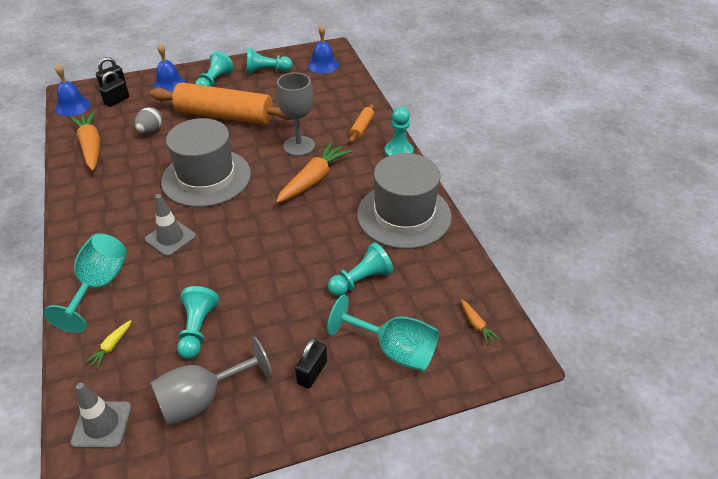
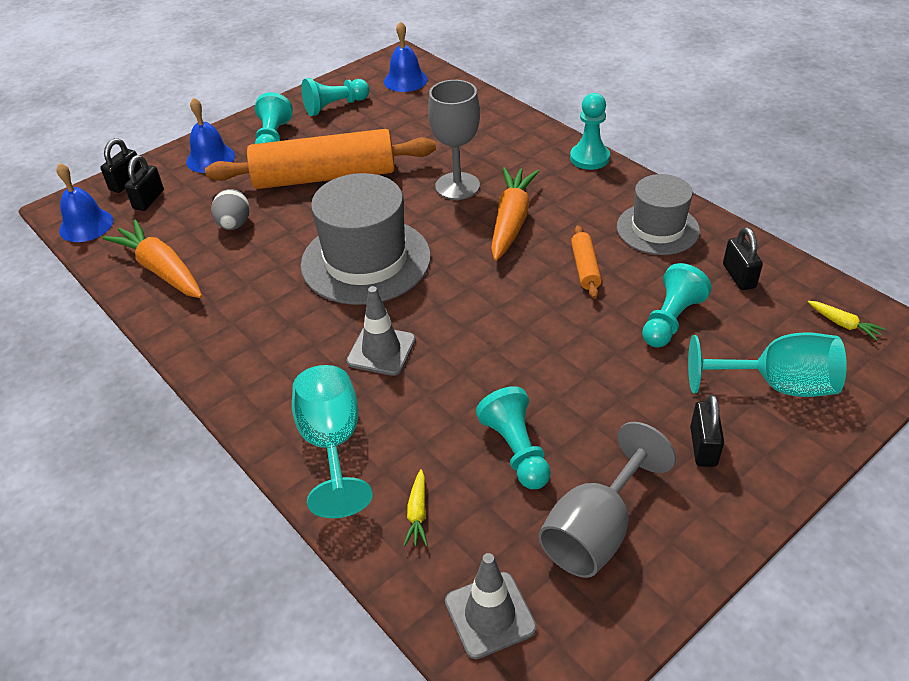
camera: 20 degrees left, 0 degrees up
(362, 128) = (519, 142): orange rolling pin -> orange rolling pin (585, 268)
(404, 215) = (657, 229): grey hat -> grey hat, size x0.64
(431, 266) = (739, 276): none -> black padlock
(476, 325) = (843, 324): orange carrot -> yellow carrot

